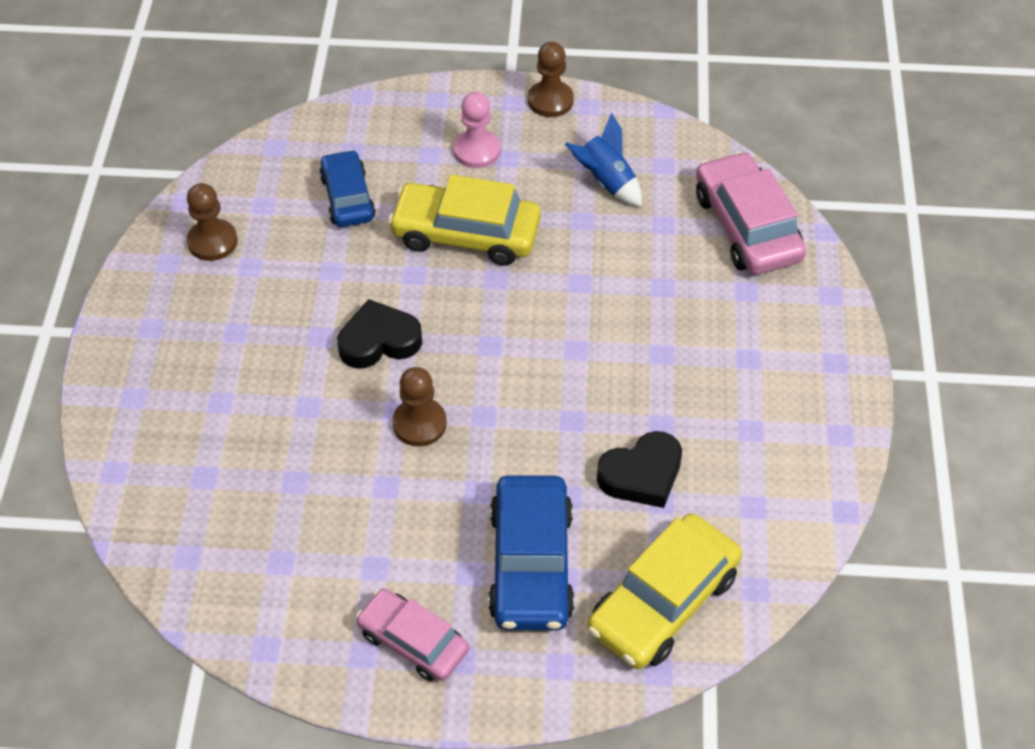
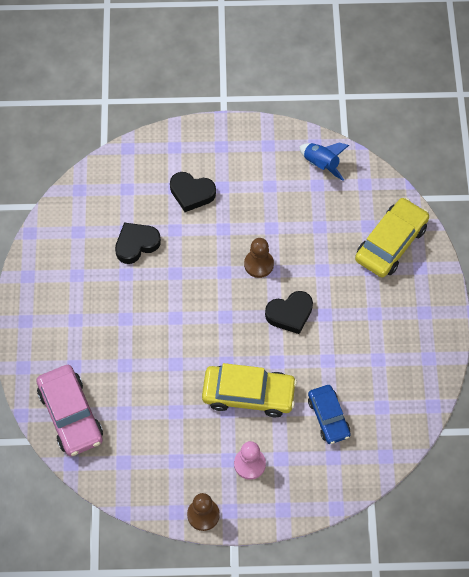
camera: 175 degrees right, 10 degrees up
(212, 242) = (405, 375): brown pawn -> none
(413, 641) = (245, 152): pink car -> none
(531, 564) = (191, 193): blue car -> black heart
(606, 182) = (161, 444): blue rocket -> blue rocket (321, 164)
(663, 602) = (125, 180): yellow car -> yellow car (391, 243)

